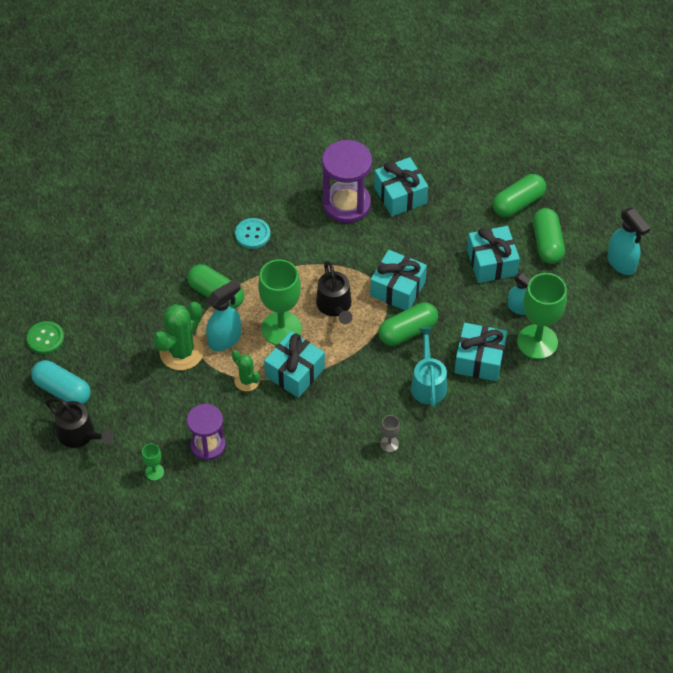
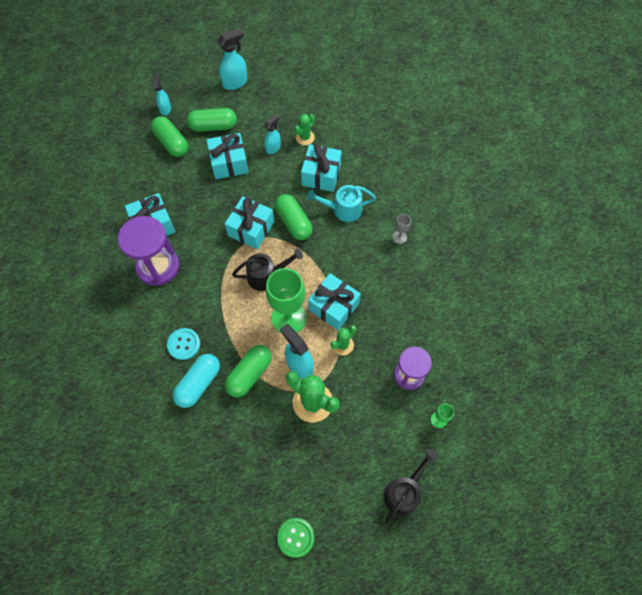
camera: 90 degrees left, 10 degrees up
(62, 390) = (356, 513): turquoise capsule -> turquoise capsule (199, 383)
(537, 342) = (305, 137): green goblet -> green cactus
(570, 193) = (165, 109): none -> turquoise spray bottle

